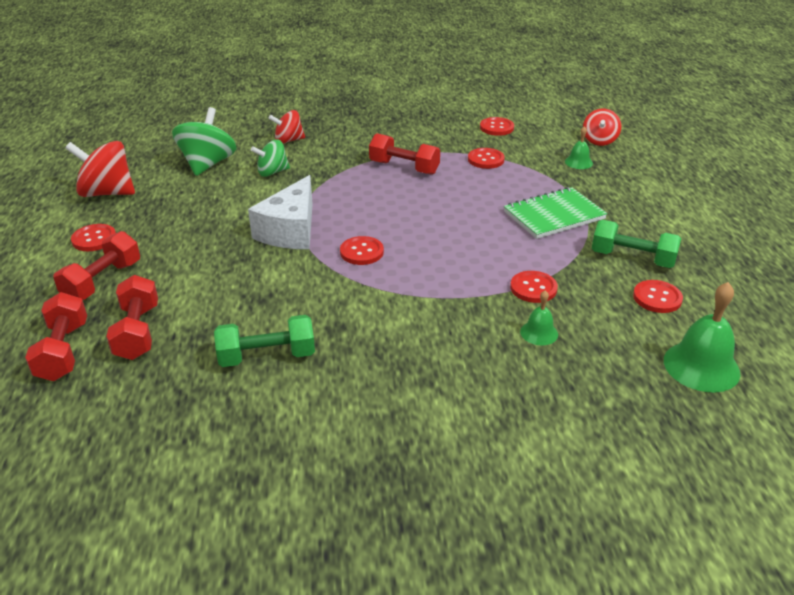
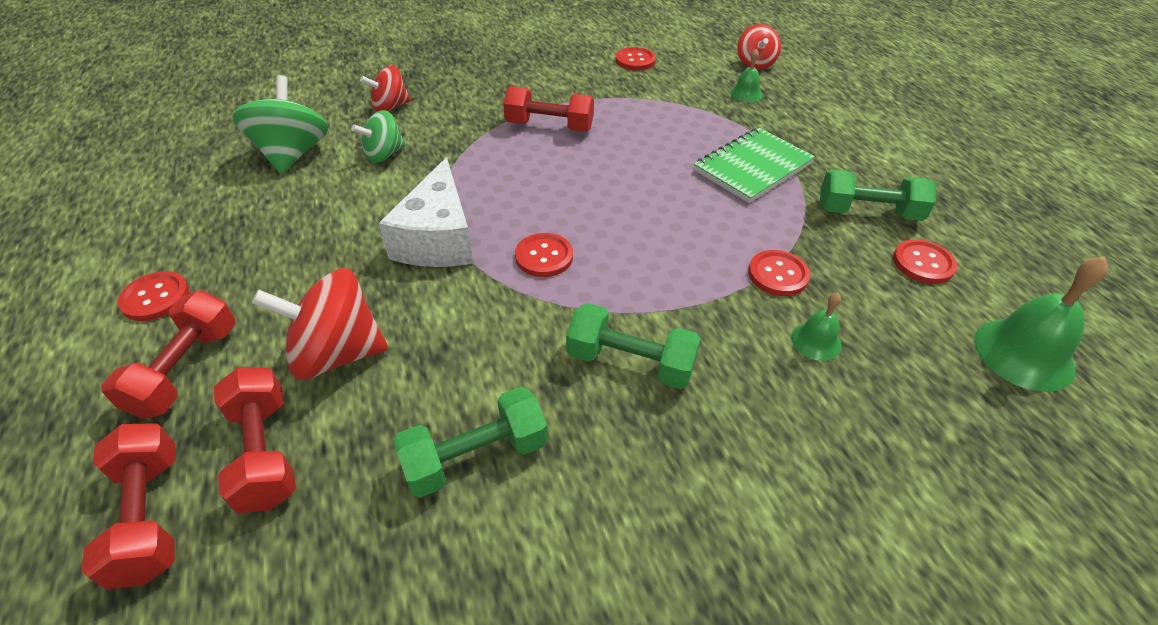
camera: 15 degrees left, 10 degrees up
(107, 193) = (158, 218): red spinning top -> red spinning top (337, 353)
(394, 323) = (630, 362): none -> green dumbbell
(485, 159) = (641, 103): red button -> none

